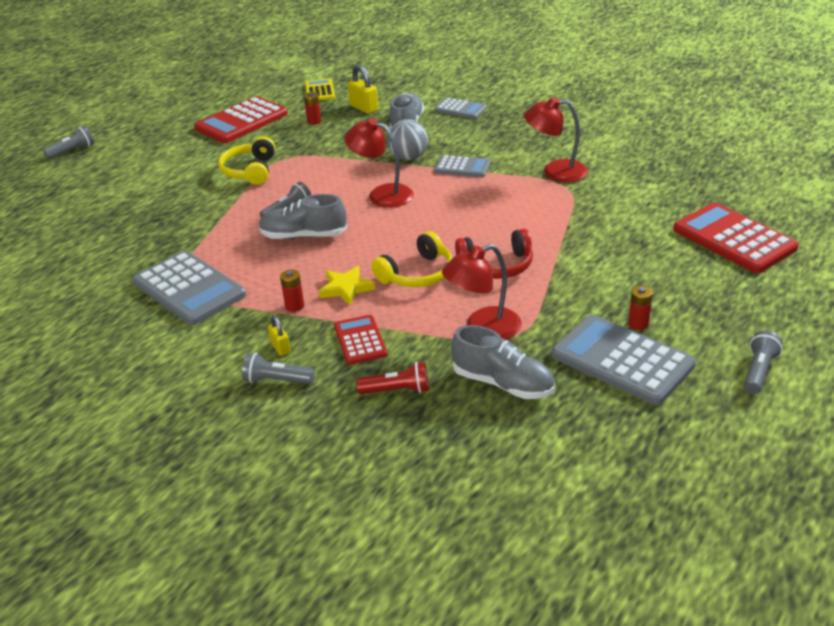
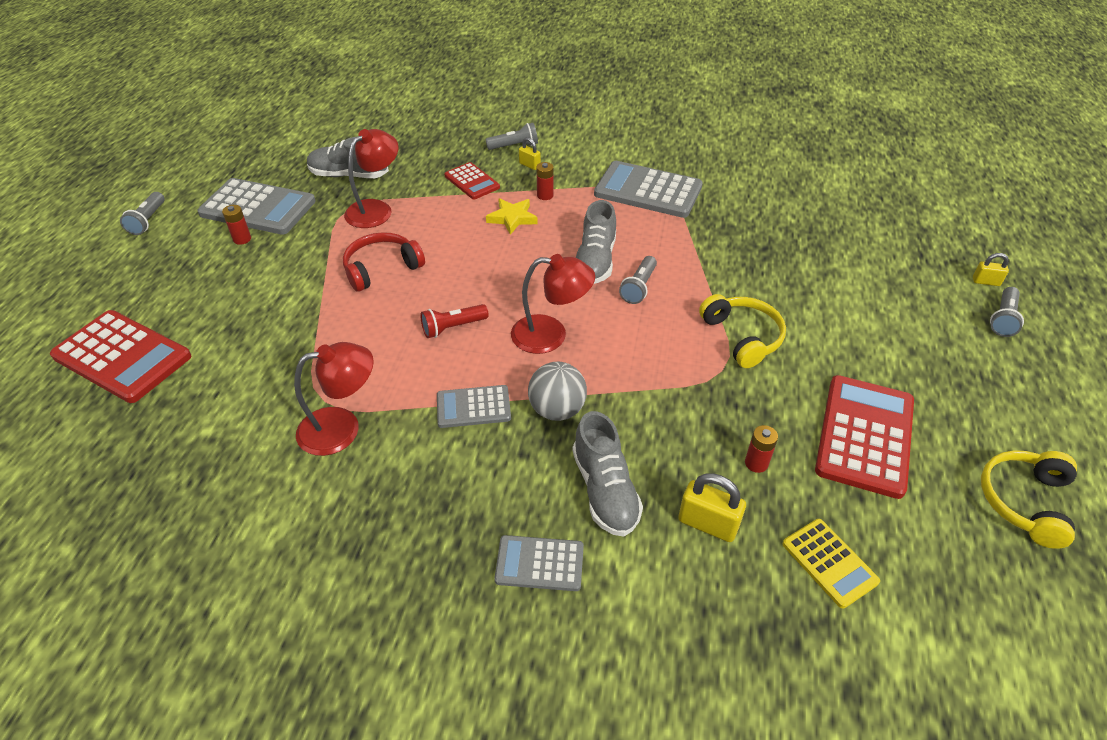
camera: 155 degrees right, 10 degrees up
(41, 170) = (986, 282): none -> yellow padlock
(303, 236) = (595, 261): grey shoe -> grey shoe turned 120 degrees clockwise
(397, 390) = (424, 157): red flashlight -> red flashlight (453, 327)
(417, 274) = (455, 244): yellow headphones -> yellow headphones (1024, 501)

